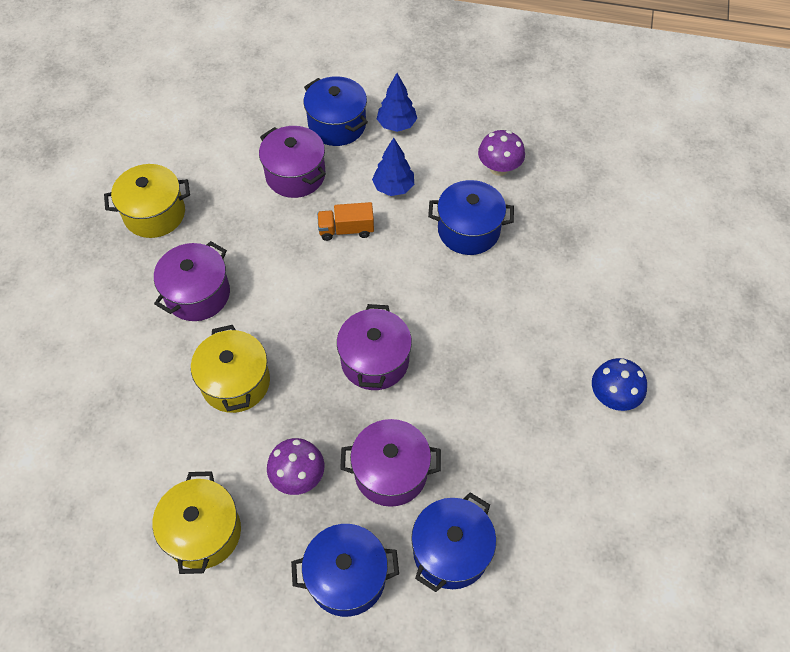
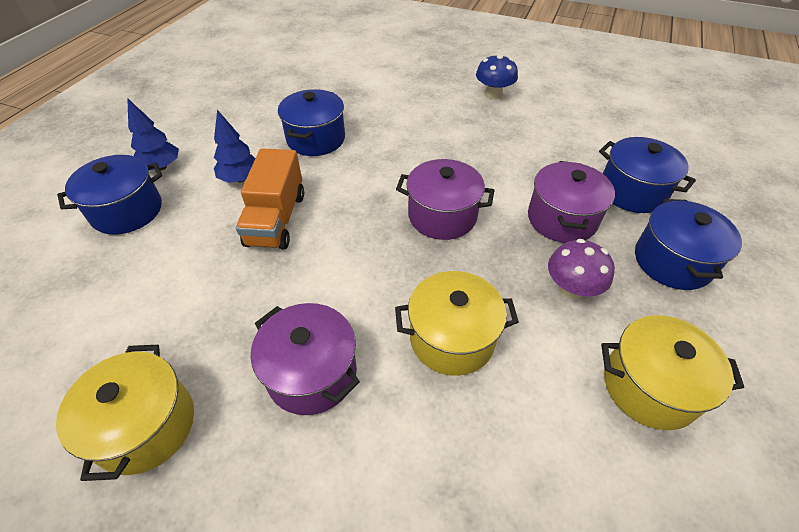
camera: 80 degrees left, 10 degrees down
(295, 175) = (176, 254): purple pot -> none
(346, 229) = (276, 219): orange truck -> orange truck, size x1.58
(499, 168) = (257, 113): purple mushroom -> none

